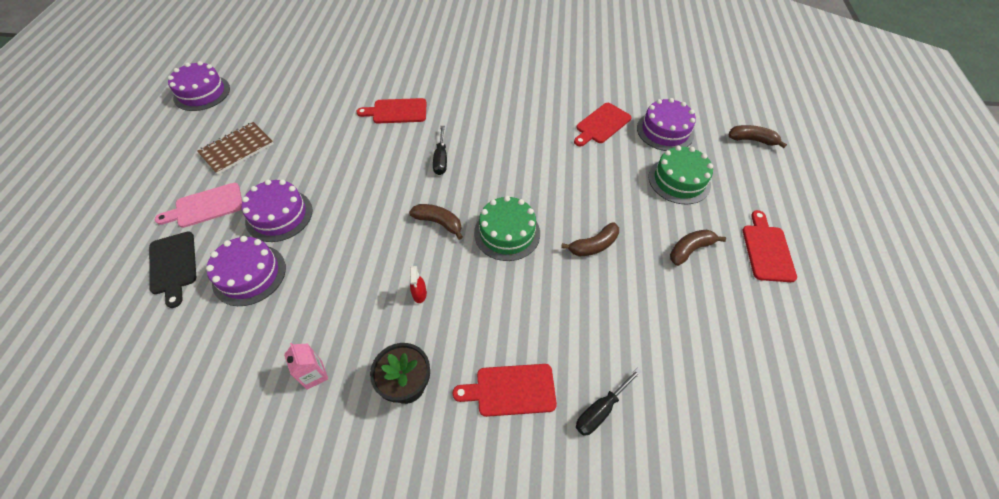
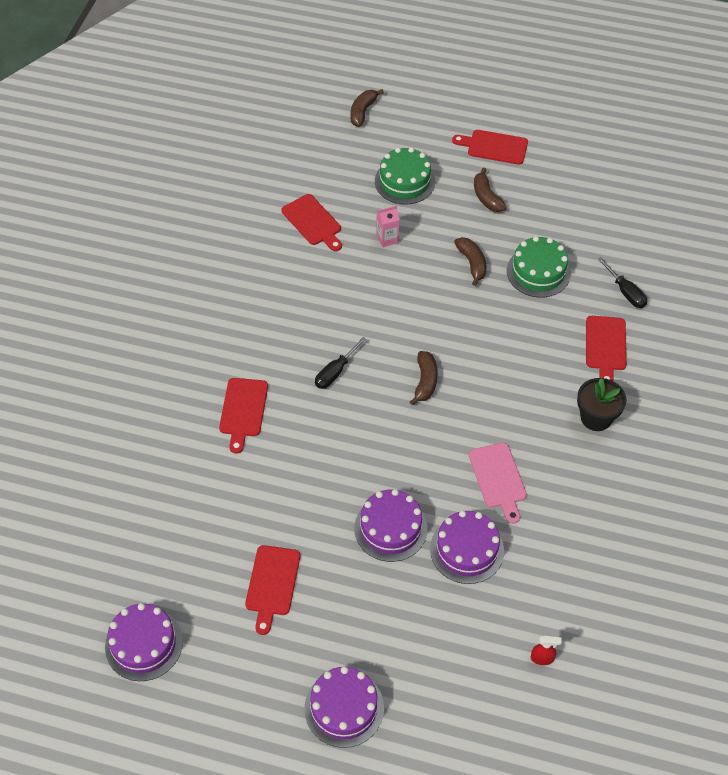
camera: 80 degrees left, 0 degrees up
(173, 265) = (445, 625): black cutting board -> none
(206, 206) = (364, 606): pink cutting board -> pink cutting board (498, 478)
(237, 149) = (272, 584): brown notebook -> red cutting board
(314, 375) = (581, 486): pink carton -> pink carton (387, 238)
(419, 294) = (508, 403): red spray bottle -> red spray bottle (542, 658)
(438, 222) = (425, 381): brown banana -> brown banana turned 150 degrees clockwise
(441, 159) = (335, 372): black screwdriver -> black screwdriver turned 120 degrees clockwise
(507, 233) = (447, 326): green cake -> green cake (538, 272)
(665, 131) = (335, 173): purple cake -> purple cake (344, 708)

